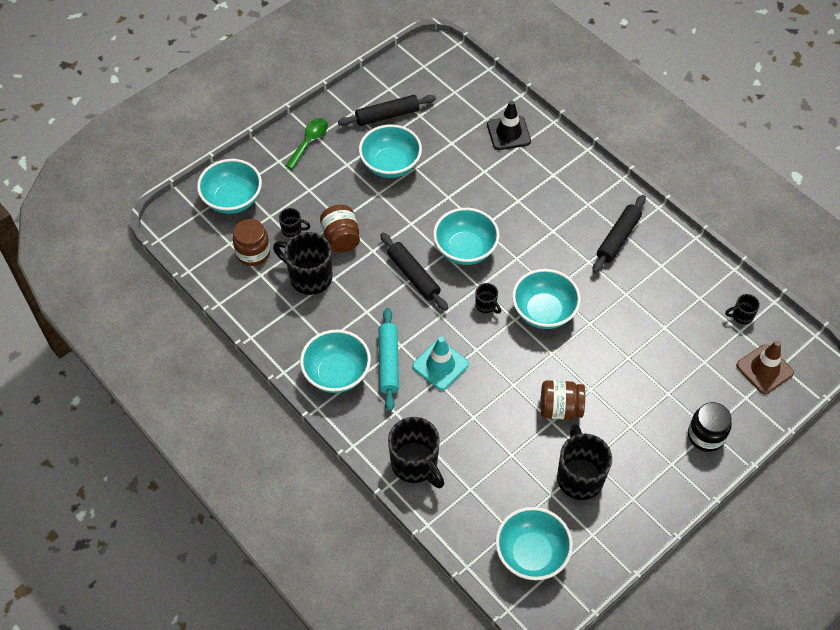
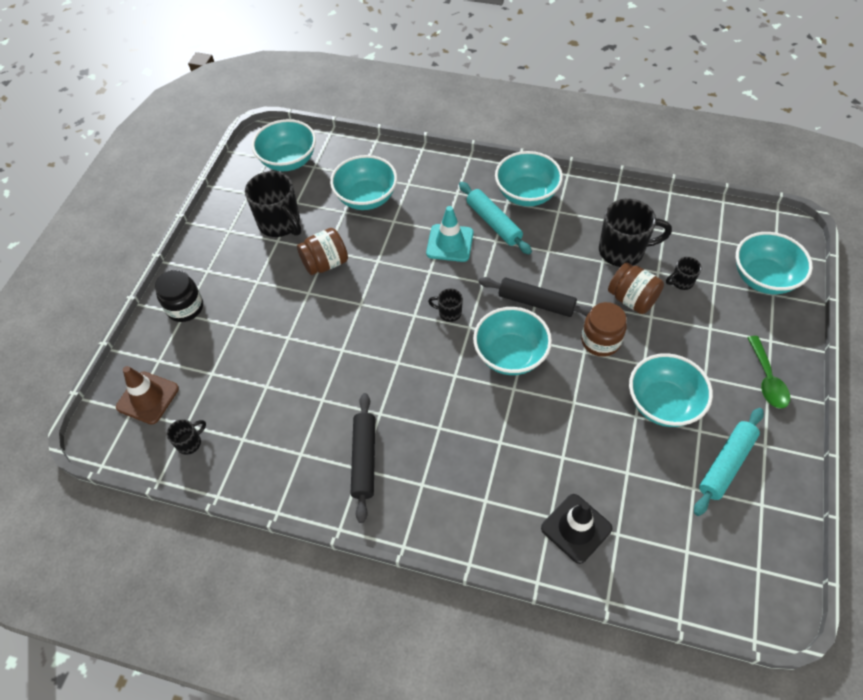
camera: 150 degrees right, 0 degrees up
(253, 253) = (690, 244): brown jar -> brown jar (600, 341)
(387, 115) = (726, 464): black rolling pin -> turquoise rolling pin
(415, 464) = (413, 169): black mug -> none
(544, 312) = (392, 336): turquoise bowl -> turquoise bowl (366, 198)

